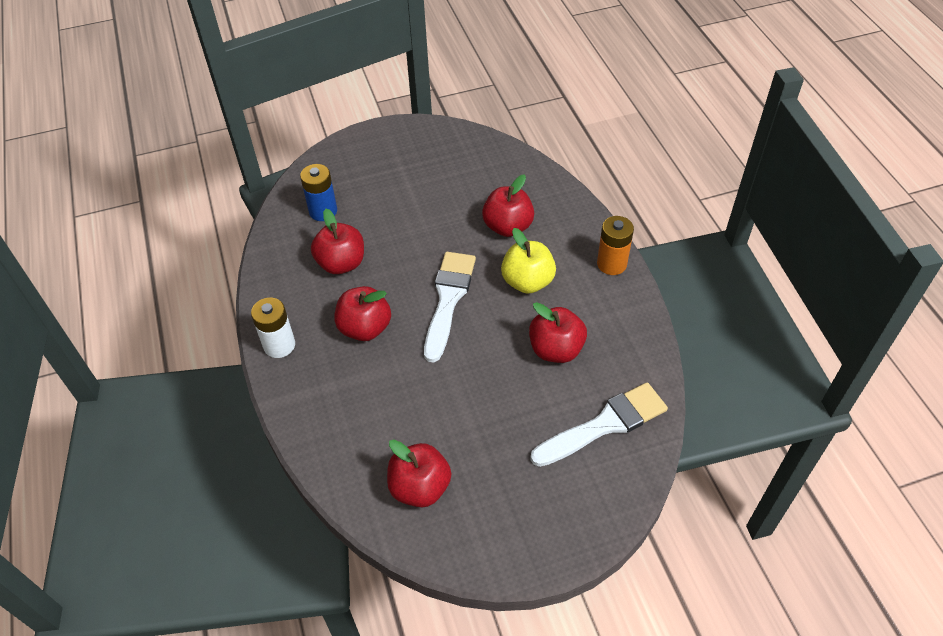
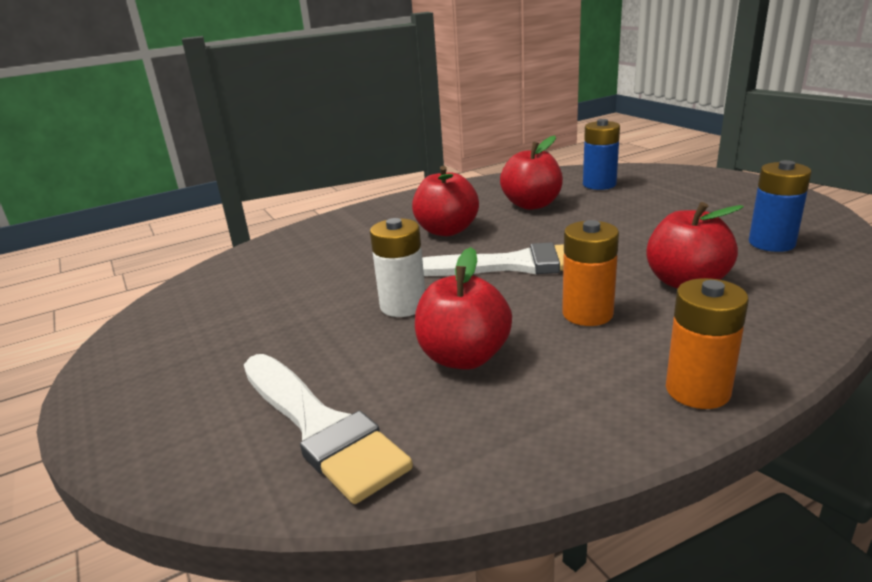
camera: 80 degrees right, 25 degrees down
(279, 345) = (409, 201): white battery -> white battery (403, 306)
(420, 487) = (229, 295): red apple -> none
(475, 170) = (771, 243): none -> blue battery
(527, 282) = (587, 313): yellow apple -> orange battery

